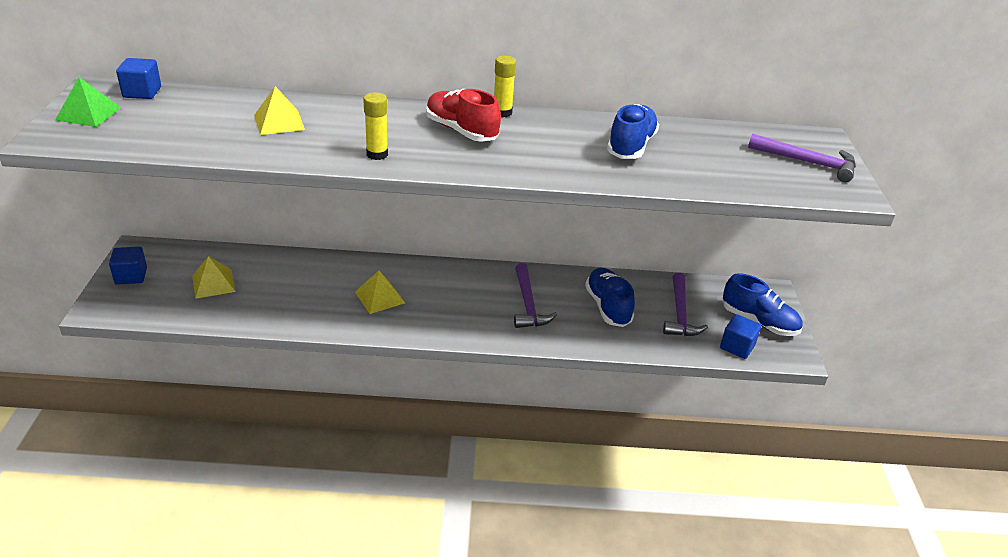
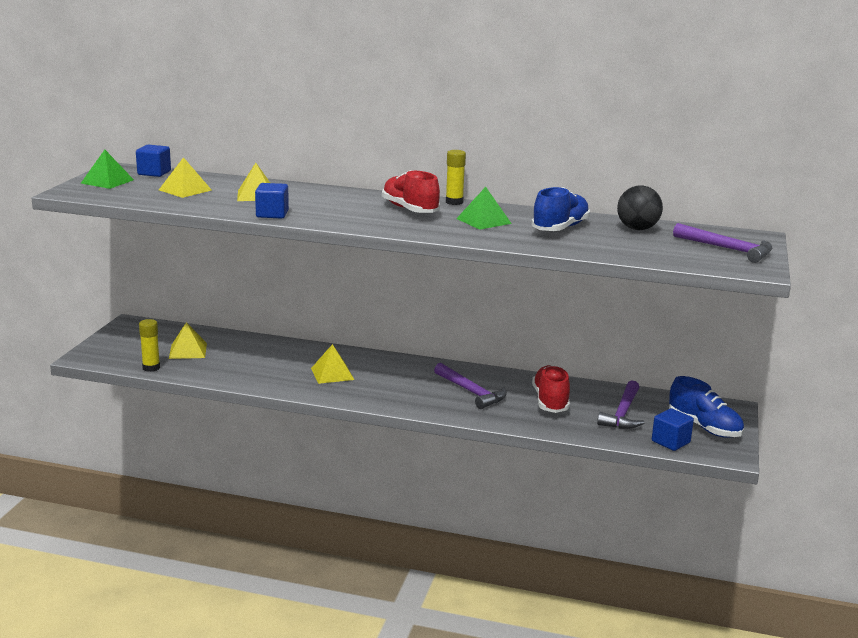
camera: 15 degrees right, 15 degrees down
(131, 276) = (120, 340): blue cube -> blue cube (272, 214)
(190, 120) = (185, 190): none -> yellow pyramid
(377, 154) = (328, 217): yellow glue stick -> yellow glue stick (151, 368)
(528, 304) = (471, 392): purple hammer -> purple hammer turned 45 degrees counterclockwise
(547, 142) = (483, 221): none -> green pyramid
(608, 307) = (550, 401): blue shoe -> red shoe
(706, 138) = (637, 229): none -> black ball

